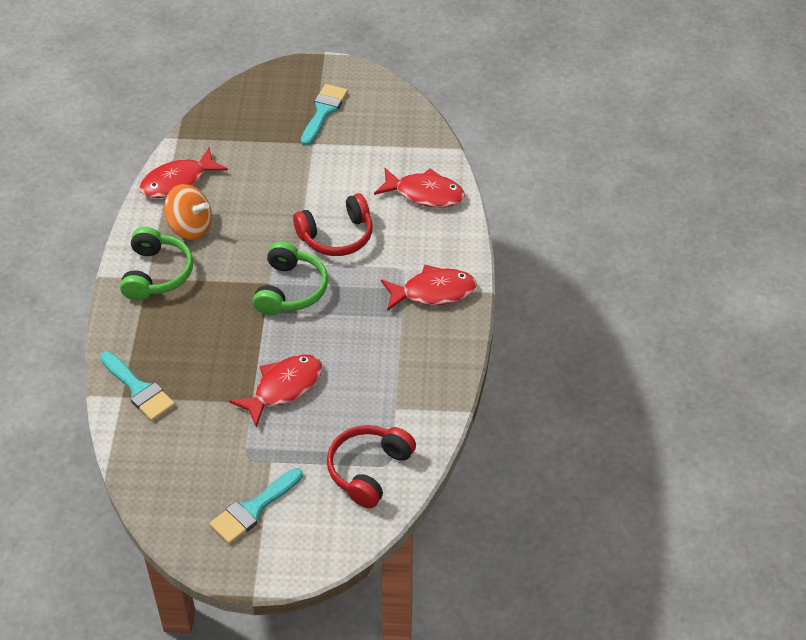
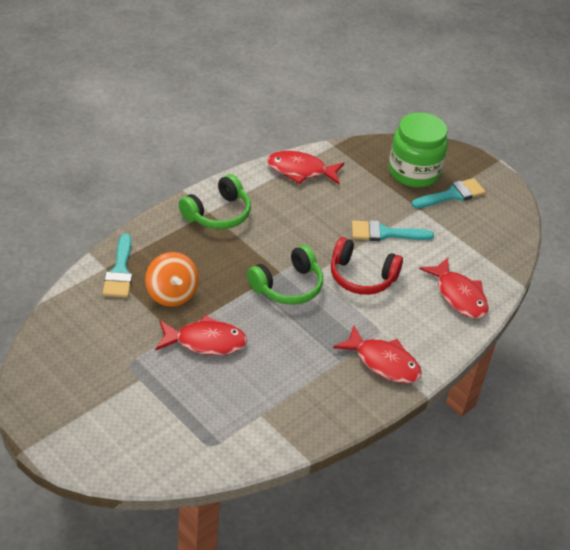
camera: 40 degrees right, 5 degrees down
(190, 227) = (273, 202): orange spinning top -> orange spinning top (171, 294)
(253, 509) = (91, 398): turquoise brush -> turquoise brush (385, 233)
(271, 114) = (414, 172): none -> green jar
(368, 470) = (192, 438): red headphones -> none

